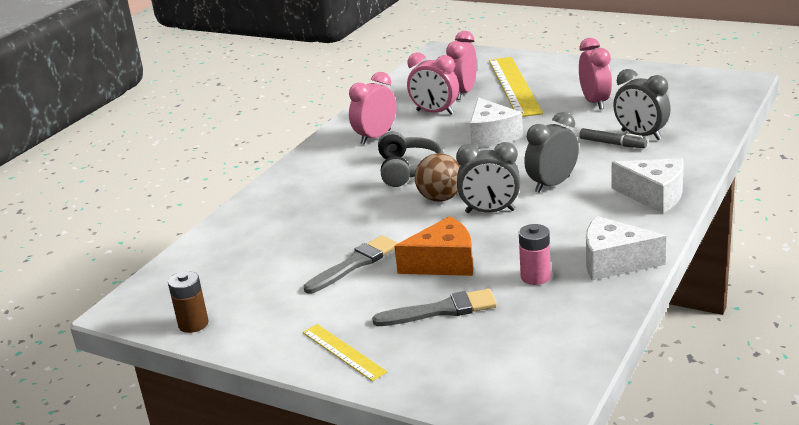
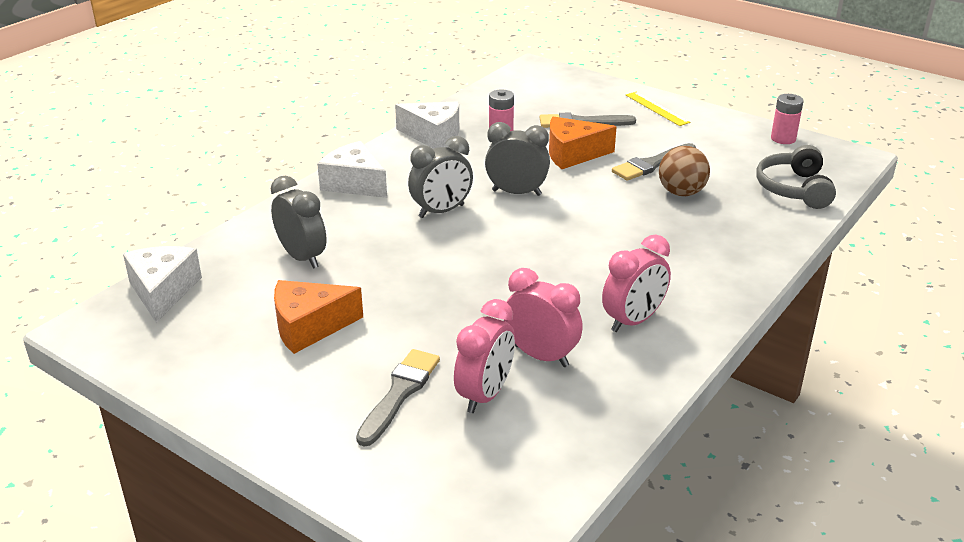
camera: 175 degrees left, 5 degrees up
(193, 324) = (783, 139): brown battery -> pink battery
(408, 169) = (592, 258): grey headphones -> grey headphones (794, 189)
(440, 198) = (562, 215): brown ball -> brown ball (681, 193)
(492, 136) = (476, 292): white cheese -> white cheese (163, 291)
(514, 86) = (399, 394): yellow ruler -> grey brush
(595, 102) = (309, 327): pink clock -> orange cheese
(612, 144) = (343, 251): grey marker -> none

